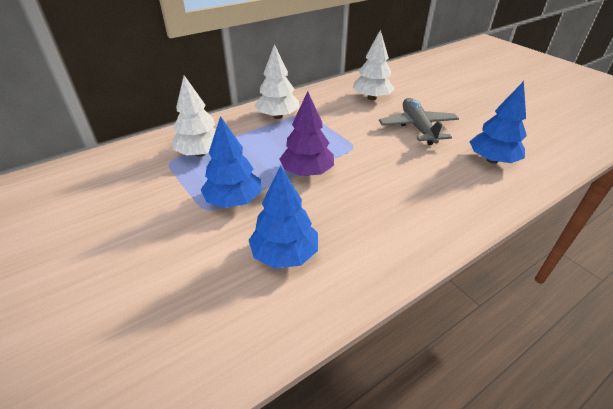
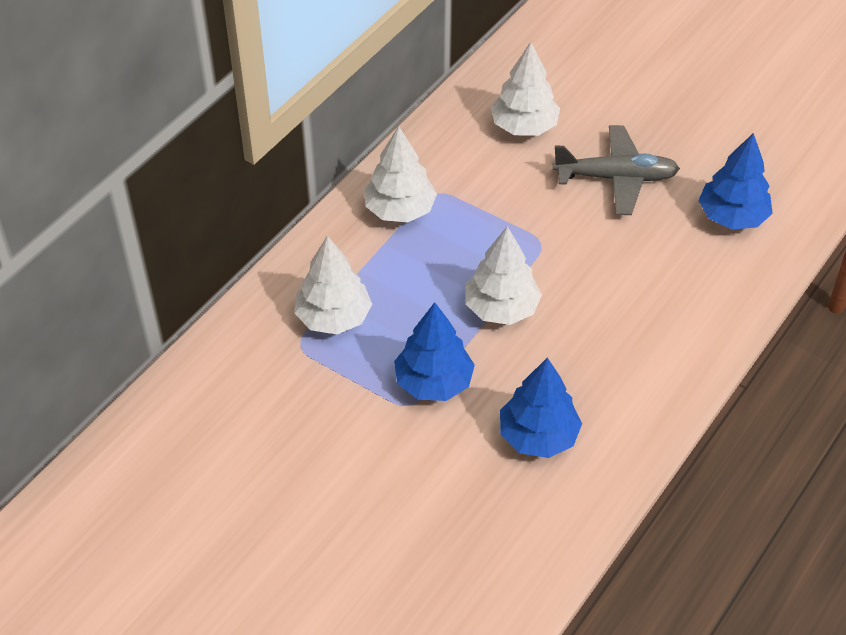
camera: 20 degrees left, 10 degrees up
(307, 172) = (501, 308): purple tree -> white tree
(417, 127) = (616, 178): grey plane -> grey plane turned 120 degrees clockwise

